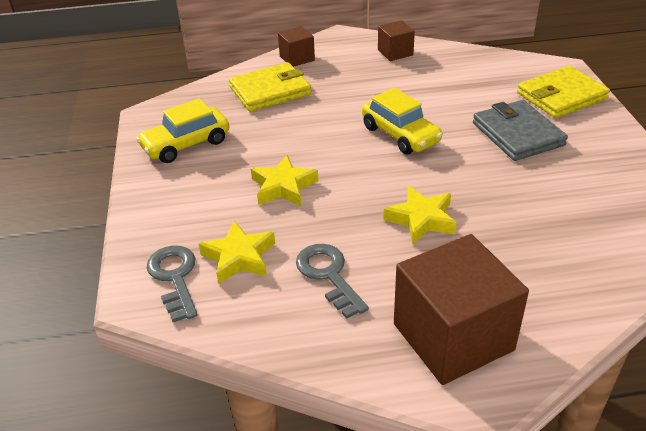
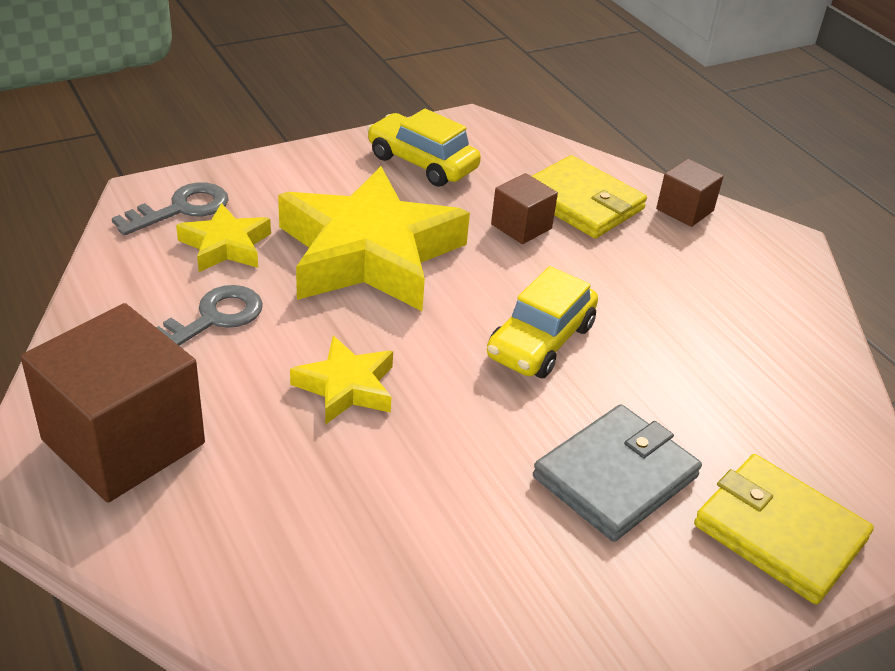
camera: 65 degrees right, 0 degrees up
(283, 187) = (369, 254): yellow star -> yellow star, size x2.09
(395, 52) = (778, 305): brown cube -> brown cube (521, 226)

